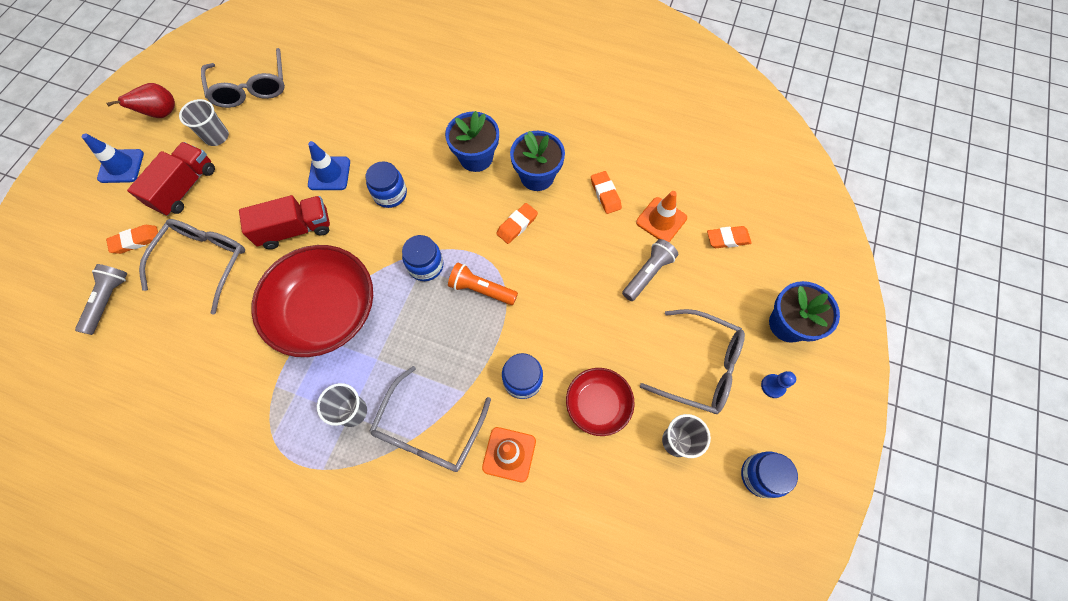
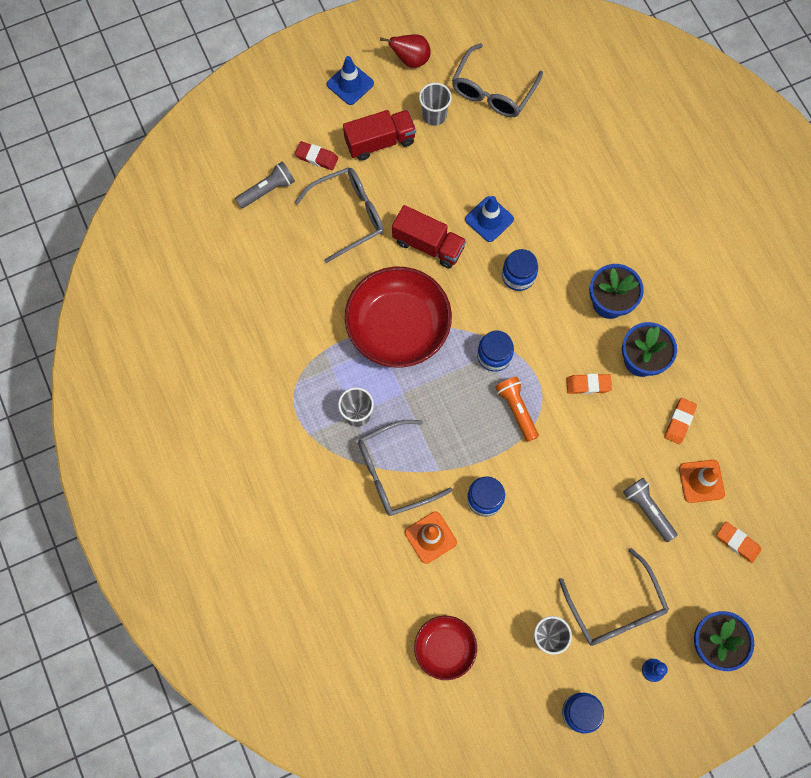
camera: 45 degrees right, 5 degrees up
(136, 241) = (316, 157): orange eraser -> red eraser
(597, 404) = (518, 563): red bowl -> red bowl (445, 648)
(647, 274) = (647, 510): grey flashlight -> grey flashlight turned 120 degrees counterclockwise

